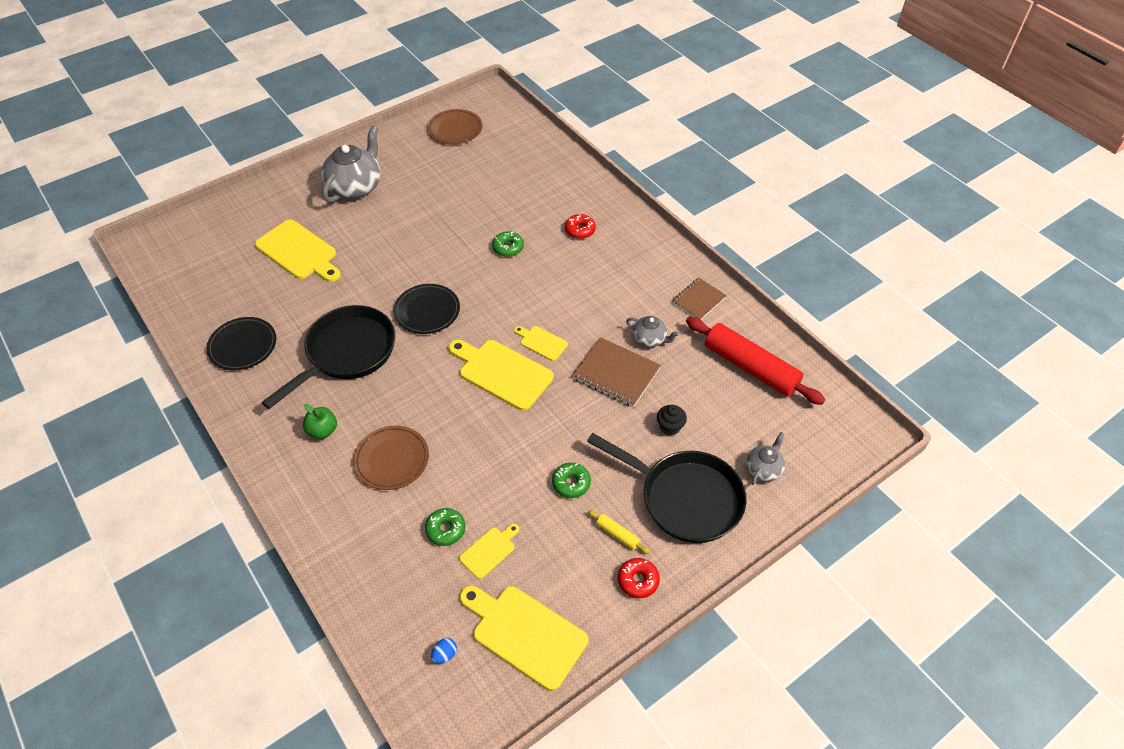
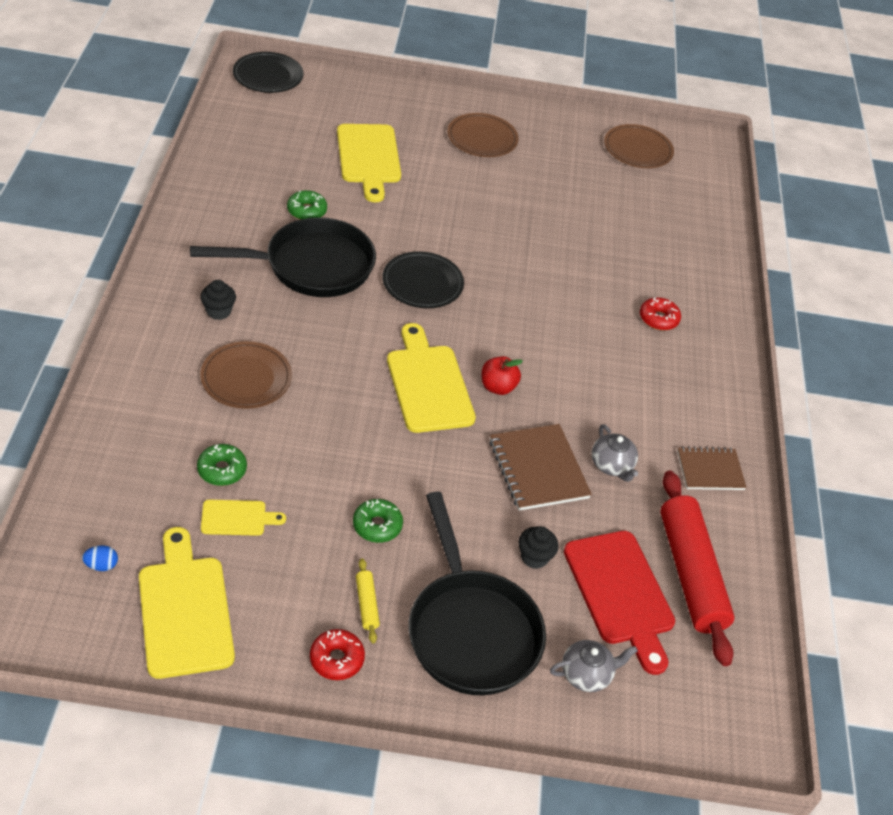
camera: 35 degrees right, 5 degrees down
(243, 346) = (235, 199): black plate -> black plate (268, 76)
(323, 431) = (218, 311): green apple -> black cupcake
(355, 187) = (482, 138): grey teapot -> brown plate
(508, 248) = (565, 284): green donut -> green donut (307, 211)
(541, 342) = (498, 387): yellow cutting board -> red apple
(731, 409) = (620, 593): none -> red cutting board

